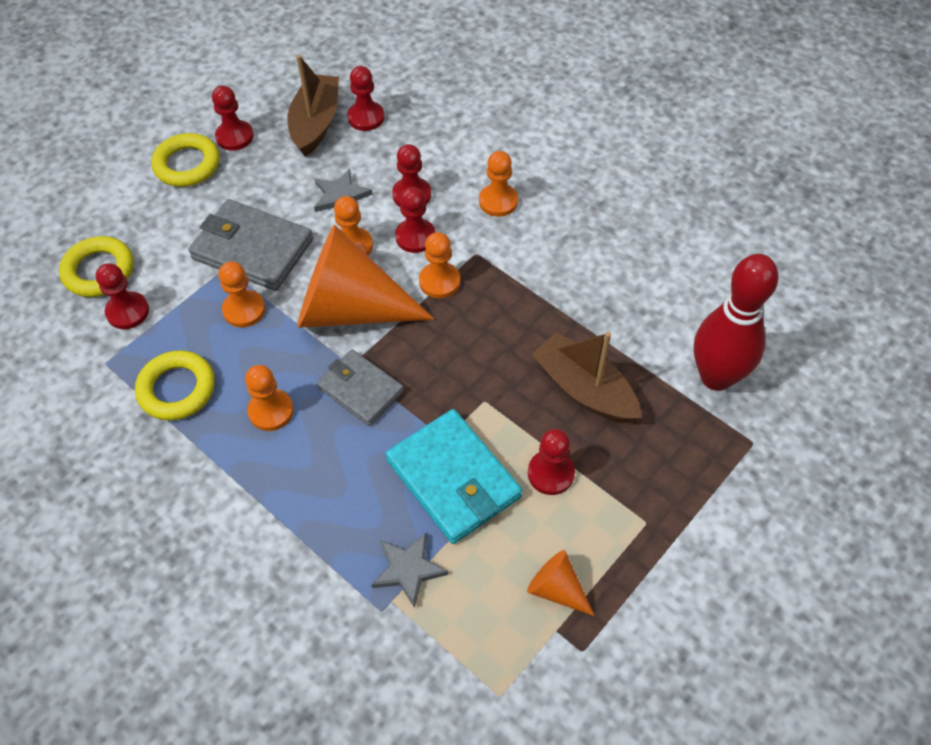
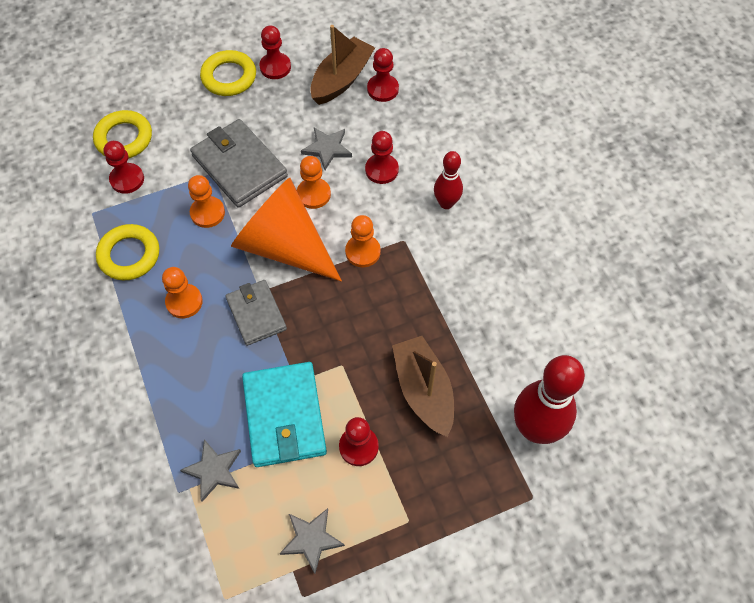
camera: 25 degrees right, 5 degrees up
(415, 237) = (365, 206): red pawn -> none
(498, 201) = (446, 203): orange pawn -> red bowling pin
(556, 589) = (311, 539): orange cone -> grey star

